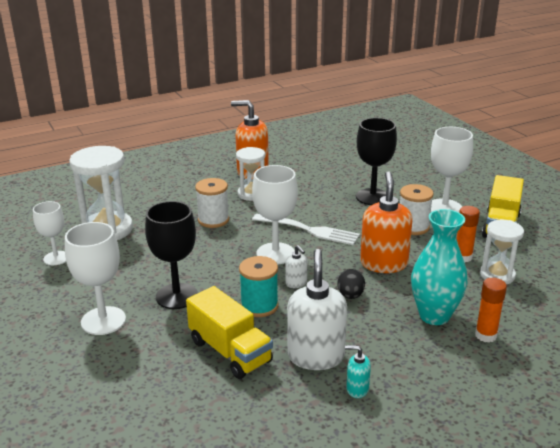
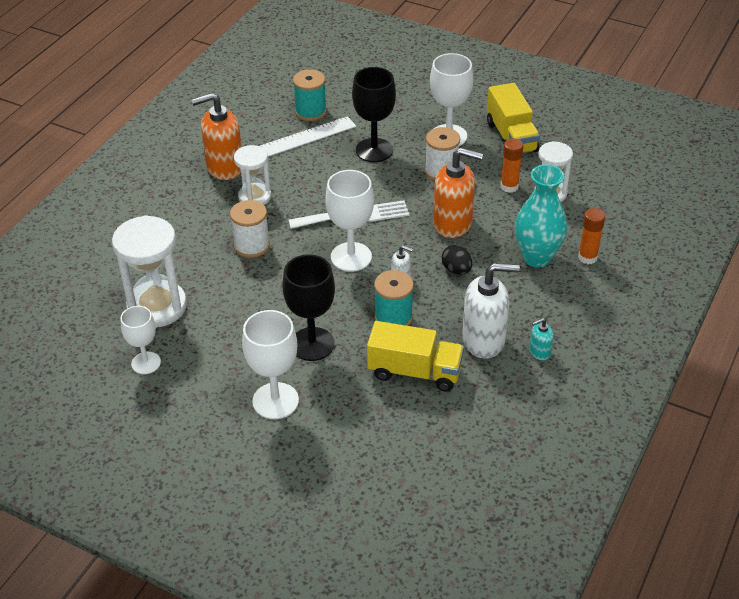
camera: 35 degrees left, 15 degrees up
(316, 356) = (484, 340): white soap dispenser -> white soap dispenser turned 120 degrees clockwise
(327, 174) = (303, 138): none -> white ruler
(351, 161) = (310, 112): none -> turquoise spool
(383, 263) = (453, 224): orange soap dispenser -> orange soap dispenser turned 135 degrees clockwise

